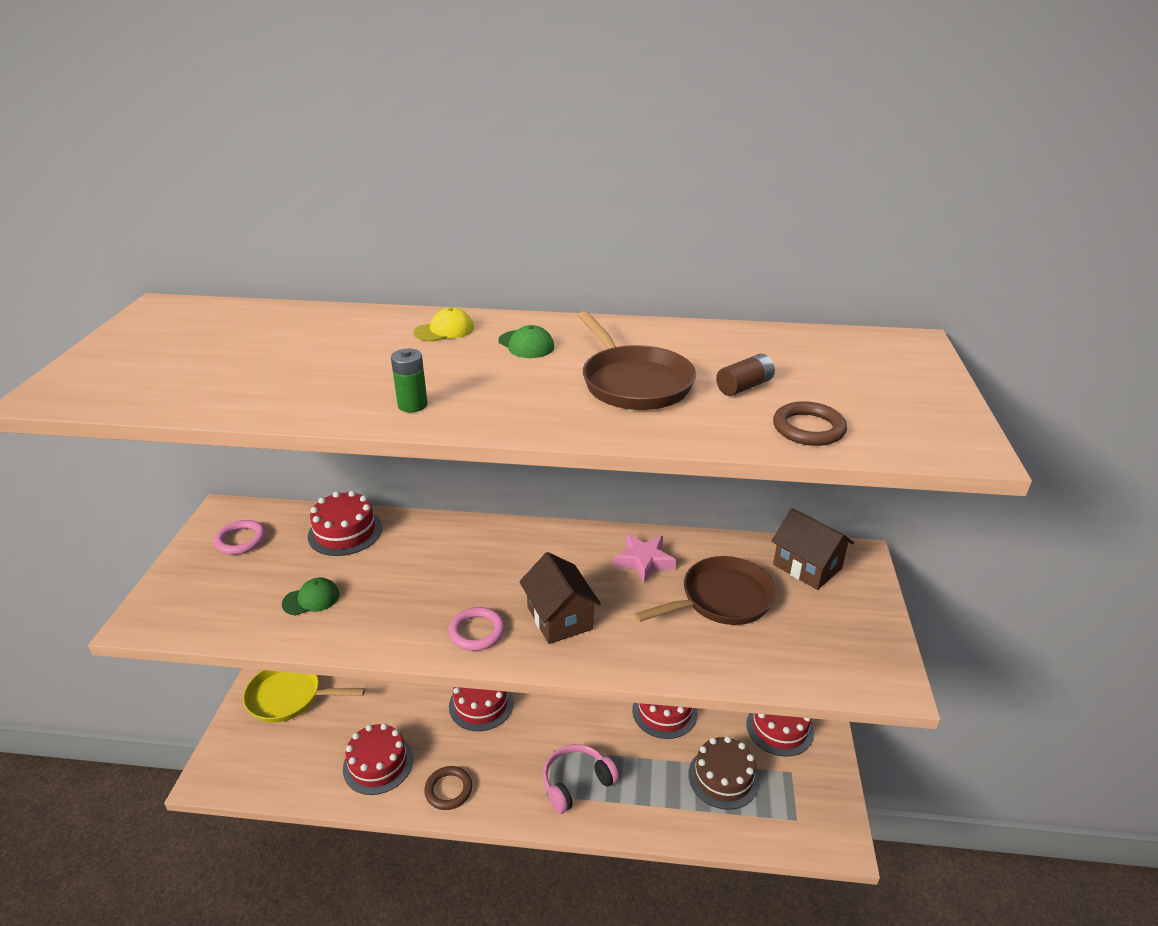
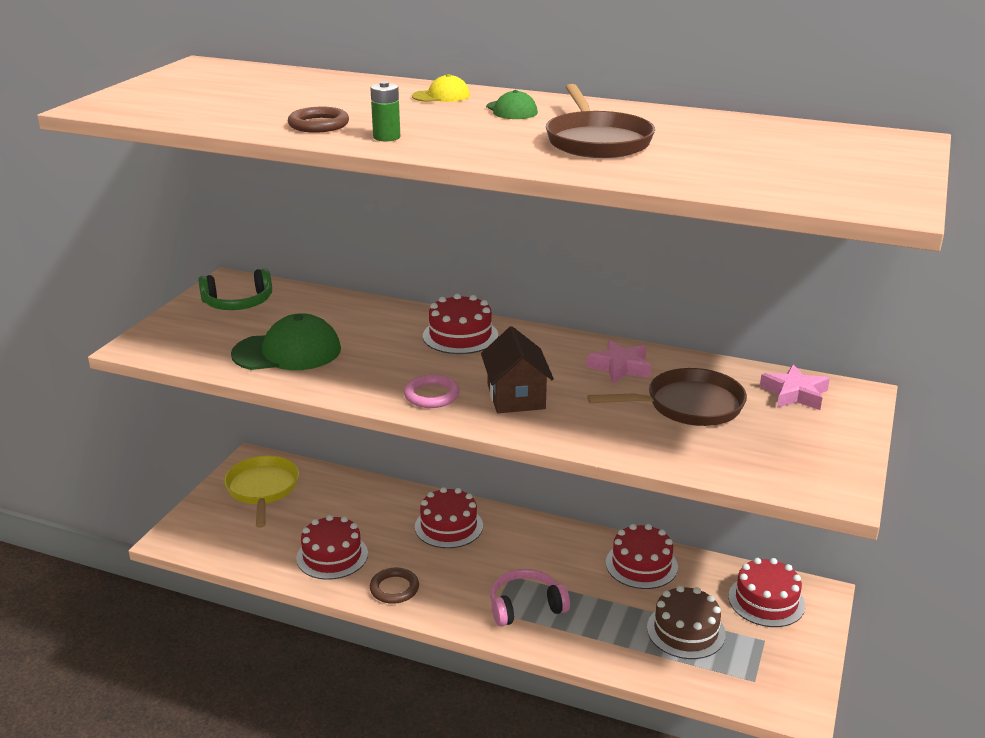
camera: 15 degrees right, 5 degrees down
(241, 540) = (238, 303): pink ring -> green headphones
(289, 697) = (262, 489): yellow pan -> yellow pan turned 60 degrees clockwise
(311, 599) = (287, 352): green cap -> green cap, size x1.99
(345, 532) = (335, 309): red cake -> red cake (460, 336)
(744, 386) = (703, 152): brown battery -> none
(807, 566) = (795, 394): brown house -> pink star
(808, 428) = (744, 182): brown ring -> brown ring (318, 124)

